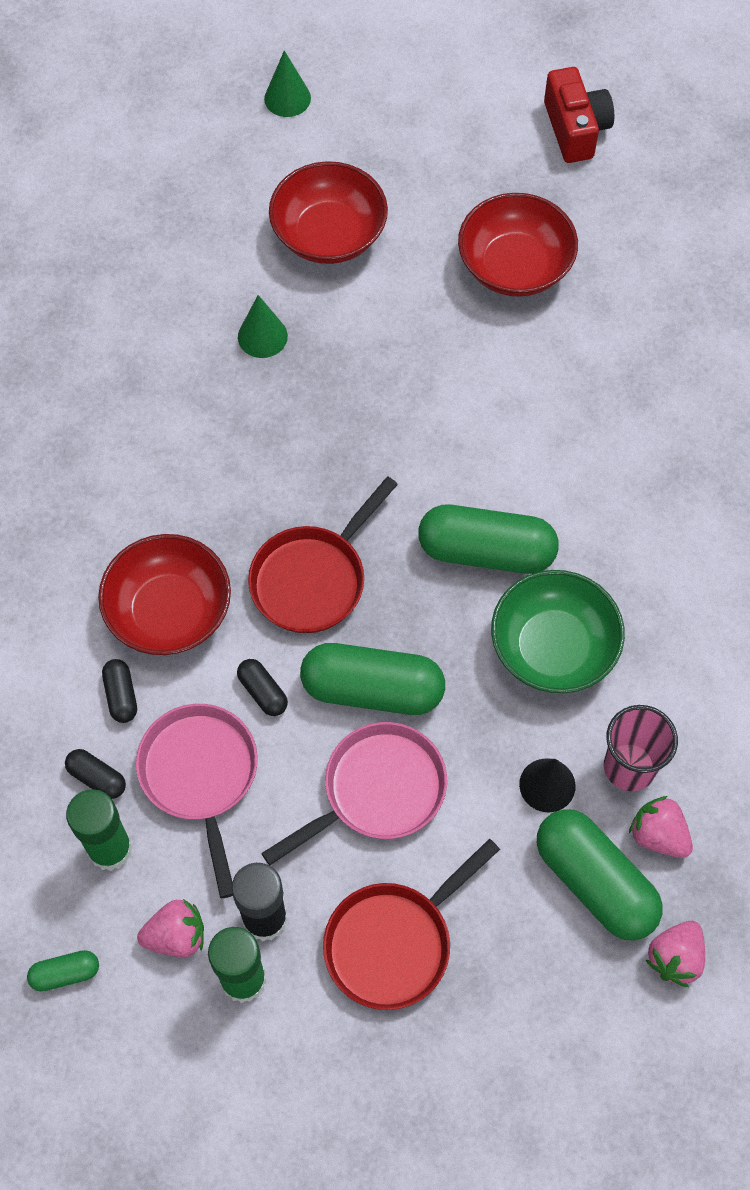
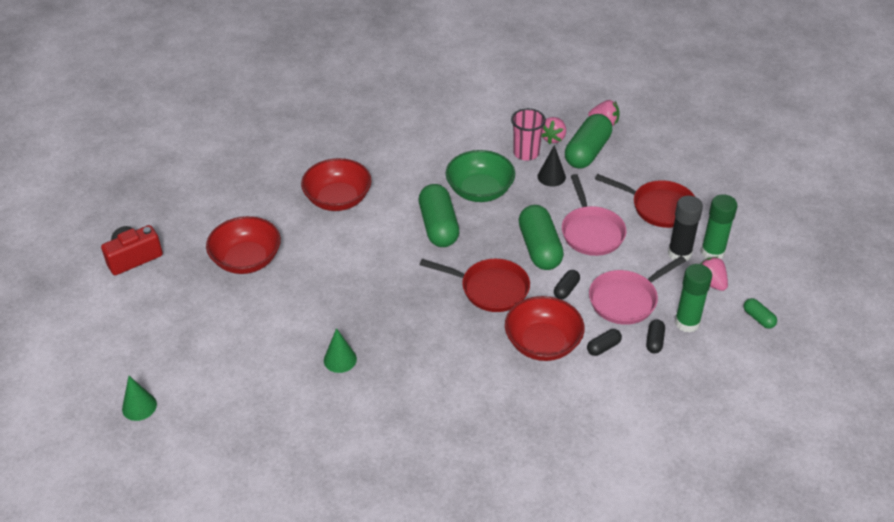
camera: 110 degrees left, 20 degrees down
(329, 234) = (250, 350): red bowl -> red bowl (338, 199)
(377, 791) = (591, 232): pink pan -> pink pan turned 135 degrees counterclockwise

